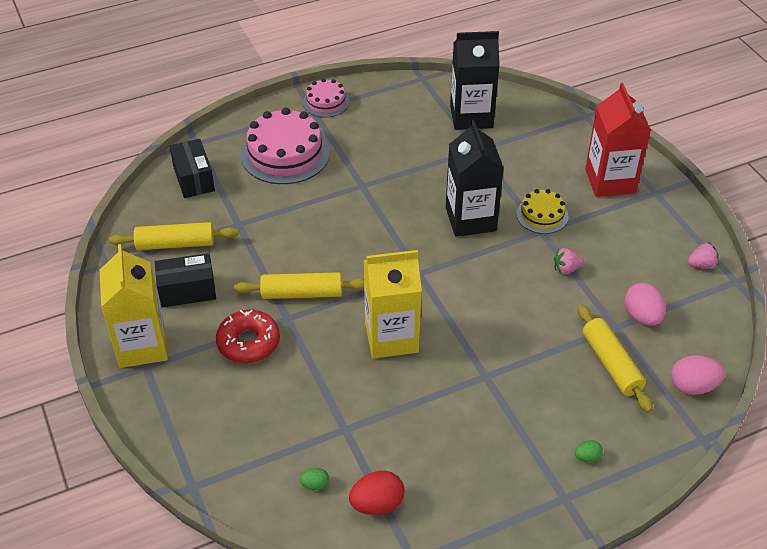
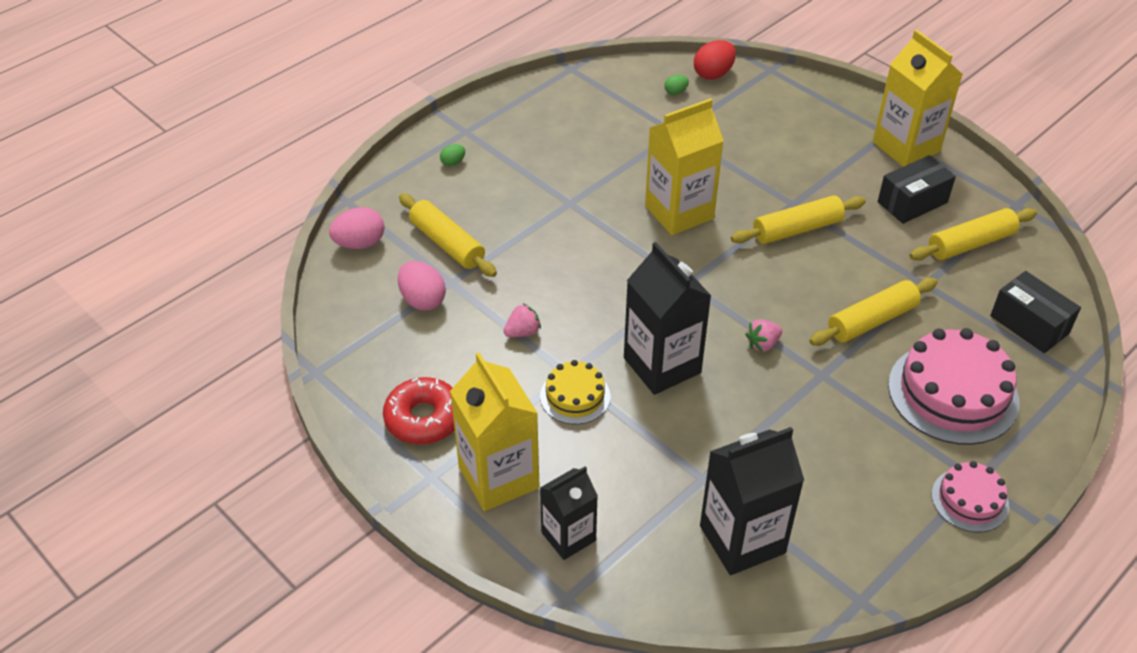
camera: 160 degrees right, 0 degrees up
(248, 342) = (812, 173): red donut -> red donut (423, 418)
(300, 210) = (872, 320): none -> yellow rolling pin
(377, 504) = (618, 92): red egg -> red egg (713, 74)
(574, 141) = (568, 536): none -> black carton
(610, 181) = (498, 477): red carton -> yellow carton
(701, 265) = (358, 382): pink strawberry -> pink strawberry (762, 344)

